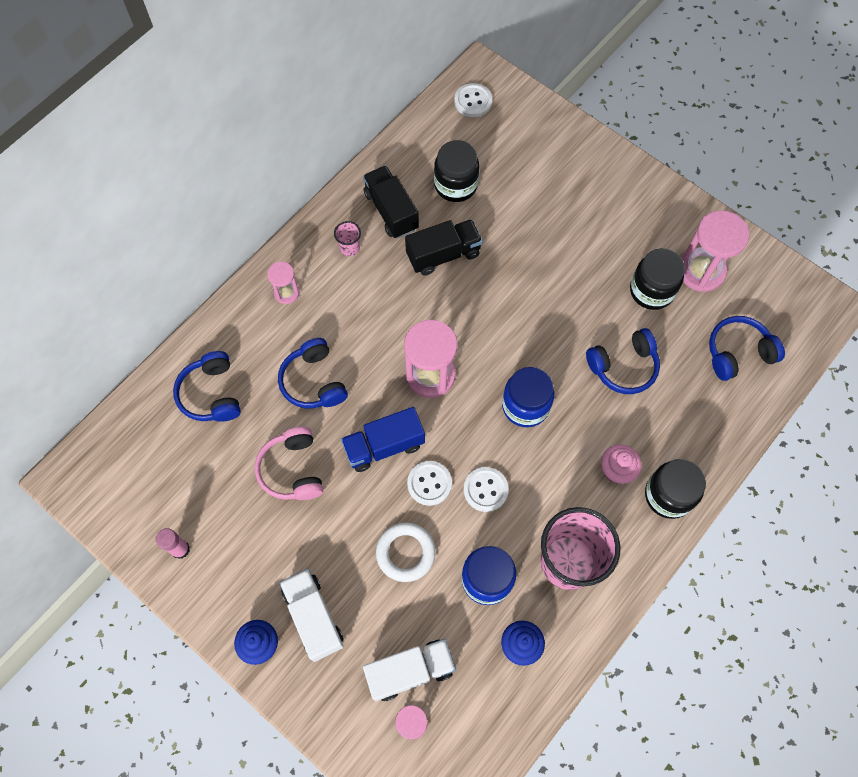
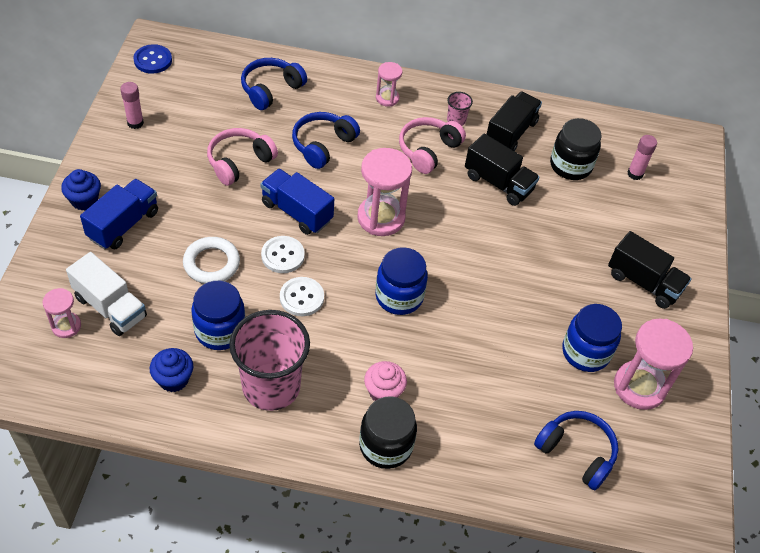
camera: 55 degrees right, 15 degrees down
(97, 493) = (153, 60): none -> blue button
(313, 617) = (123, 225): white truck -> blue truck
(372, 292) = (428, 150): none -> pink headphones
(473, 101) = (661, 146): white button -> none
(492, 141) = (635, 174): none -> pink glue stick
(606, 206) = (643, 282): none -> black truck
(623, 367) = (490, 358): blue headphones -> none
(651, 291) = (585, 352): black jar -> blue jar

